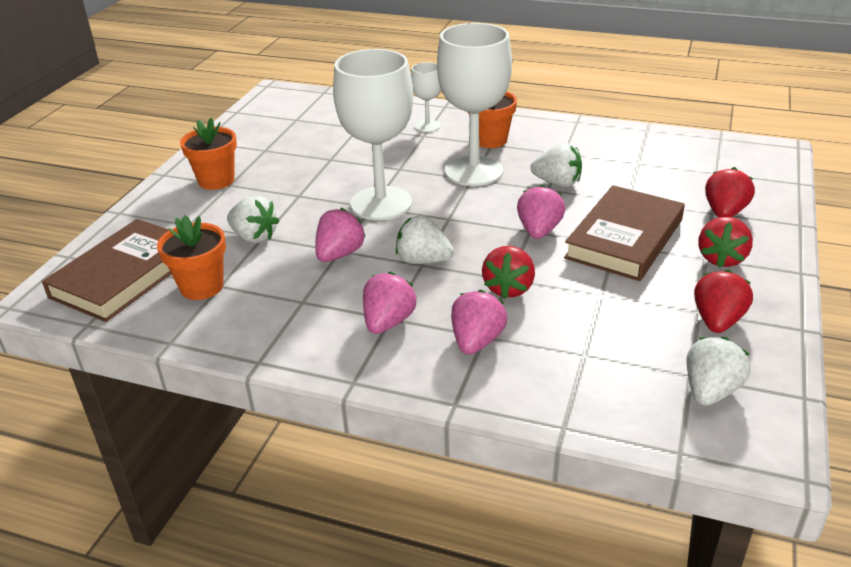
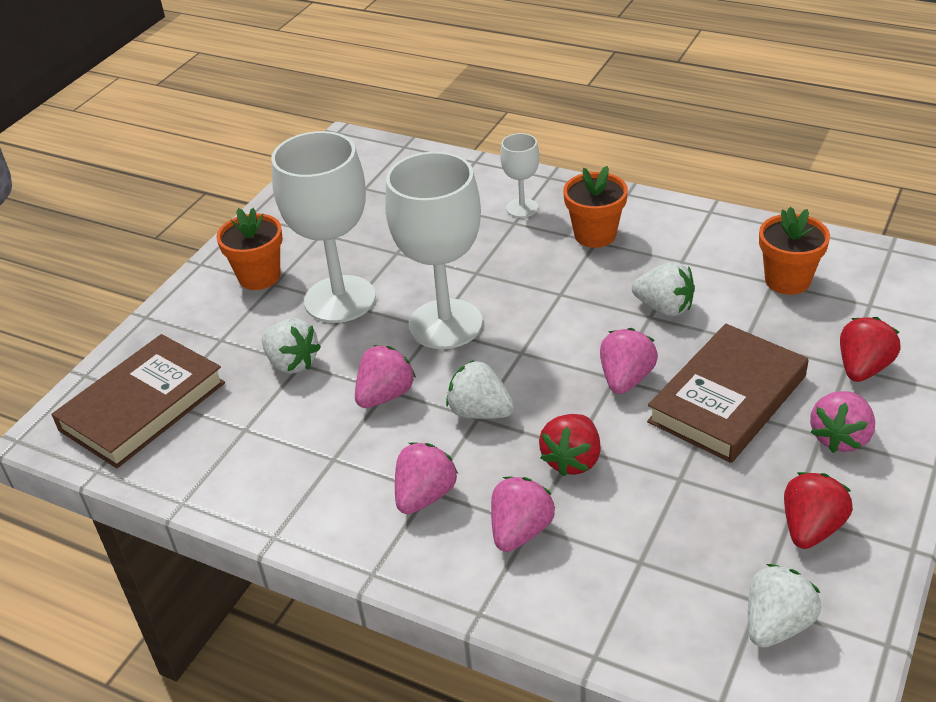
camera: 10 degrees right, 5 degrees up
(201, 287) = (225, 429): orange flower pot -> orange flower pot (787, 280)
(473, 171) = (565, 282): white goblet -> white goblet (340, 299)
(721, 258) = (840, 438): red strawberry -> pink strawberry

